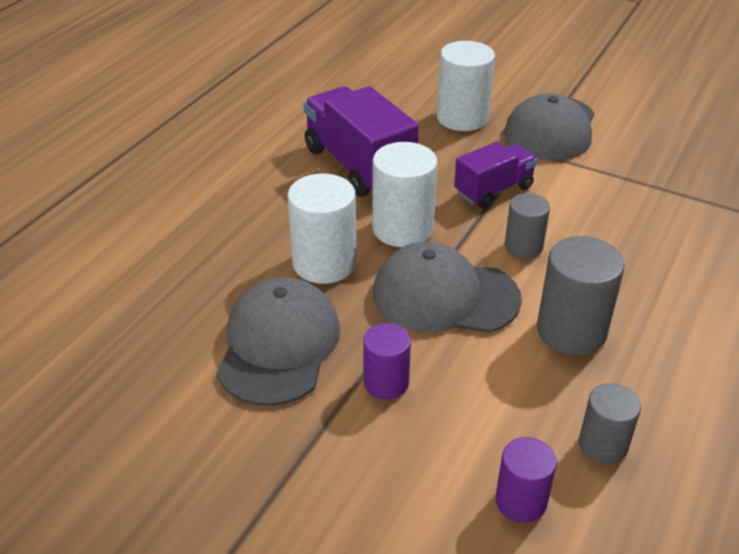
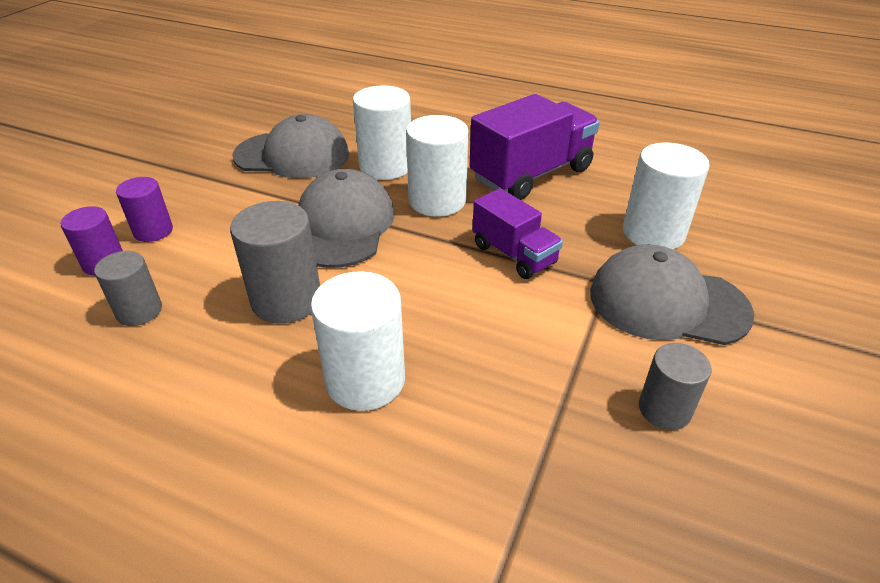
camera: 85 degrees right, 0 degrees up
(386, 382) = (244, 200): purple cylinder -> purple cylinder (153, 231)
(523, 246) = (417, 273): grey cylinder -> grey cylinder (664, 409)
(662, 279) = (365, 380): none -> white cylinder

